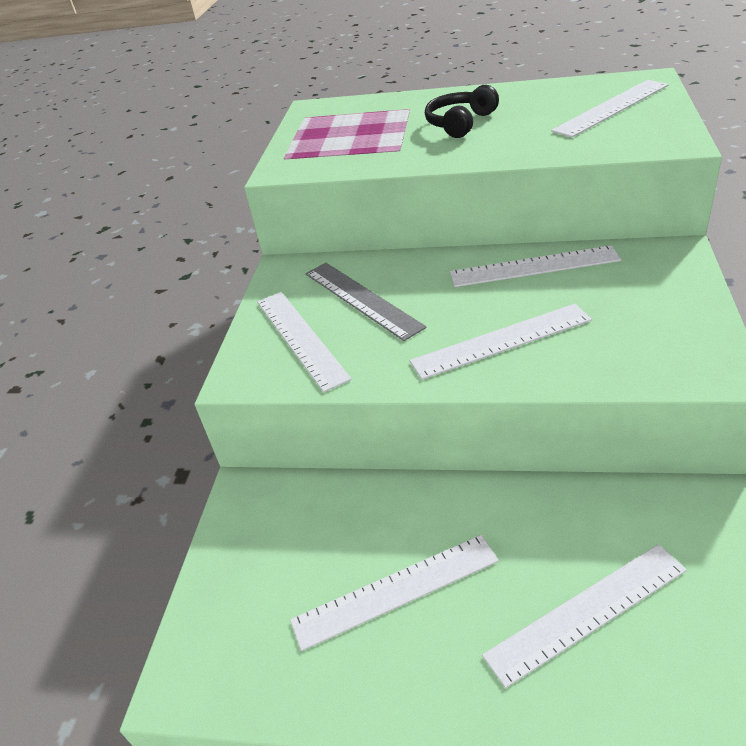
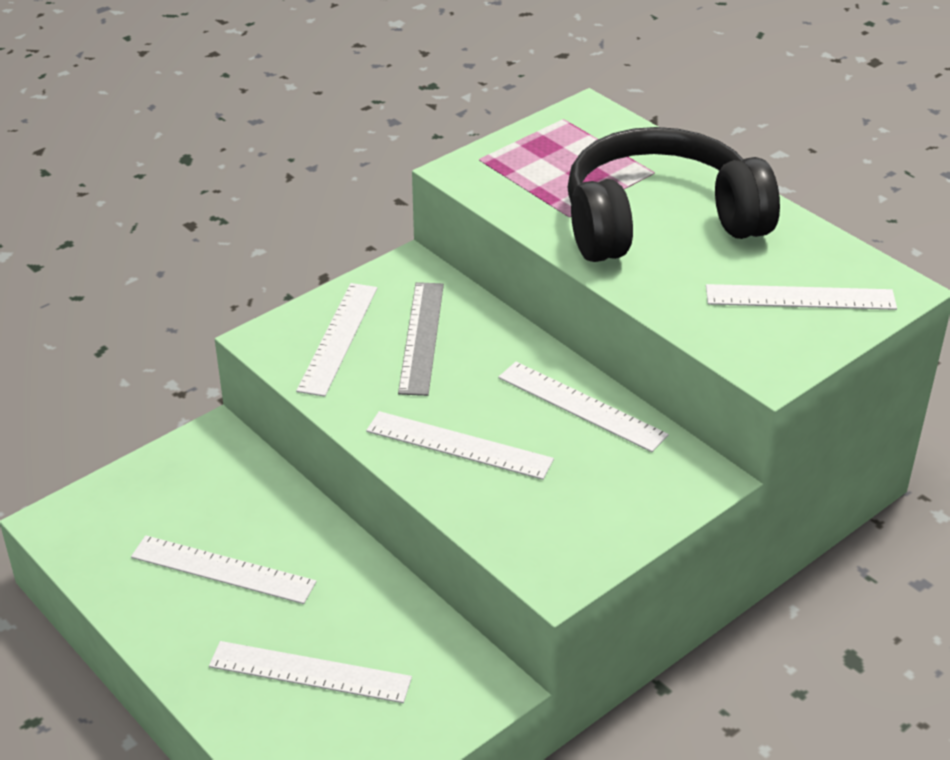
camera: 35 degrees right, 0 degrees up
(460, 123) = (659, 221): black headphones -> black headphones, size x2.31

